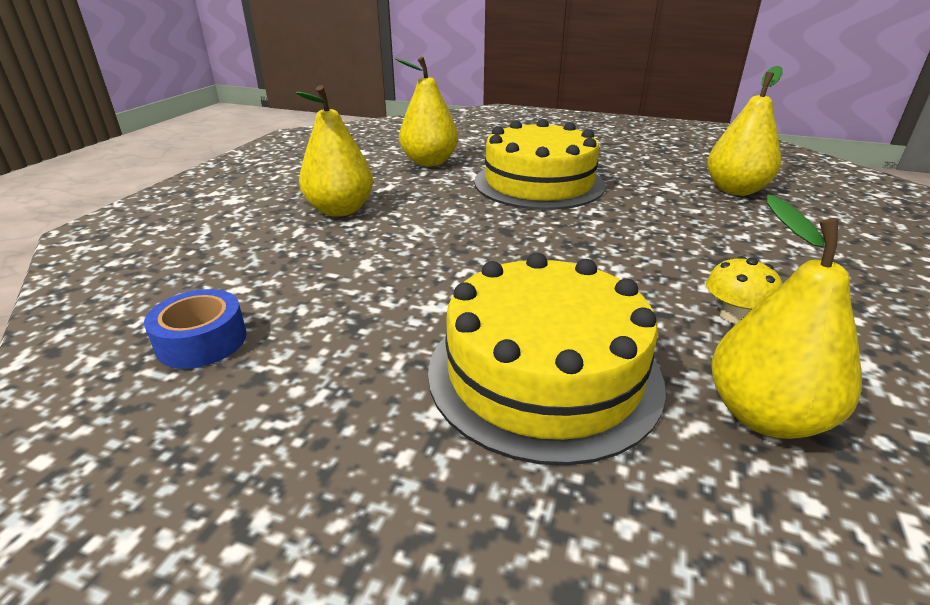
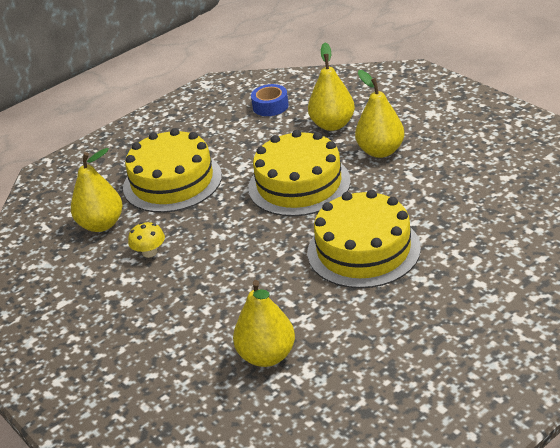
camera: 125 degrees right, 5 degrees up
(429, 162) = (452, 206): yellow pear -> yellow pear (332, 125)
(452, 243) = (299, 184): none -> yellow cake

